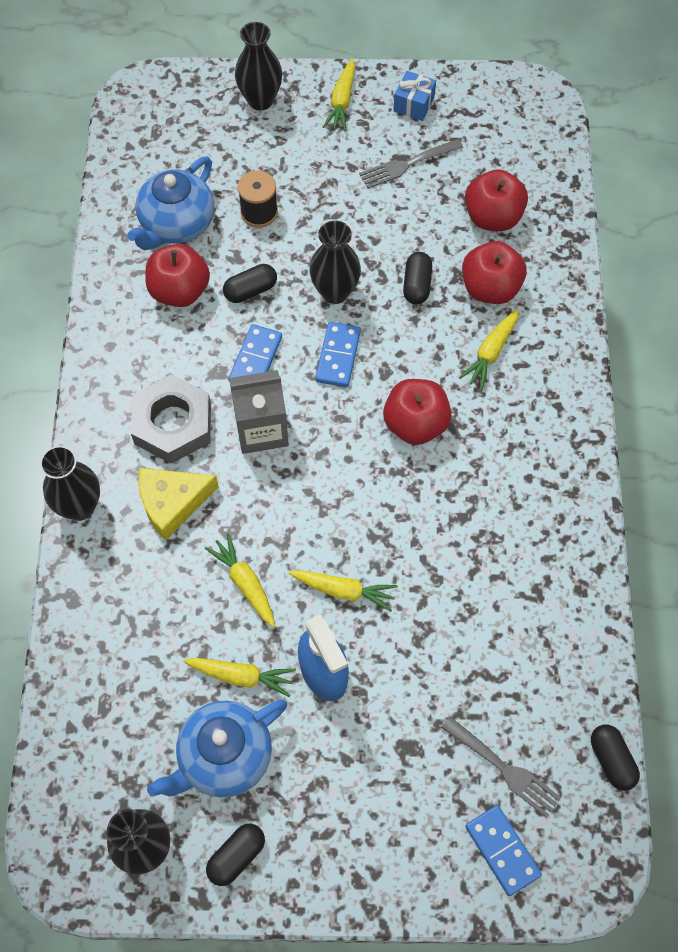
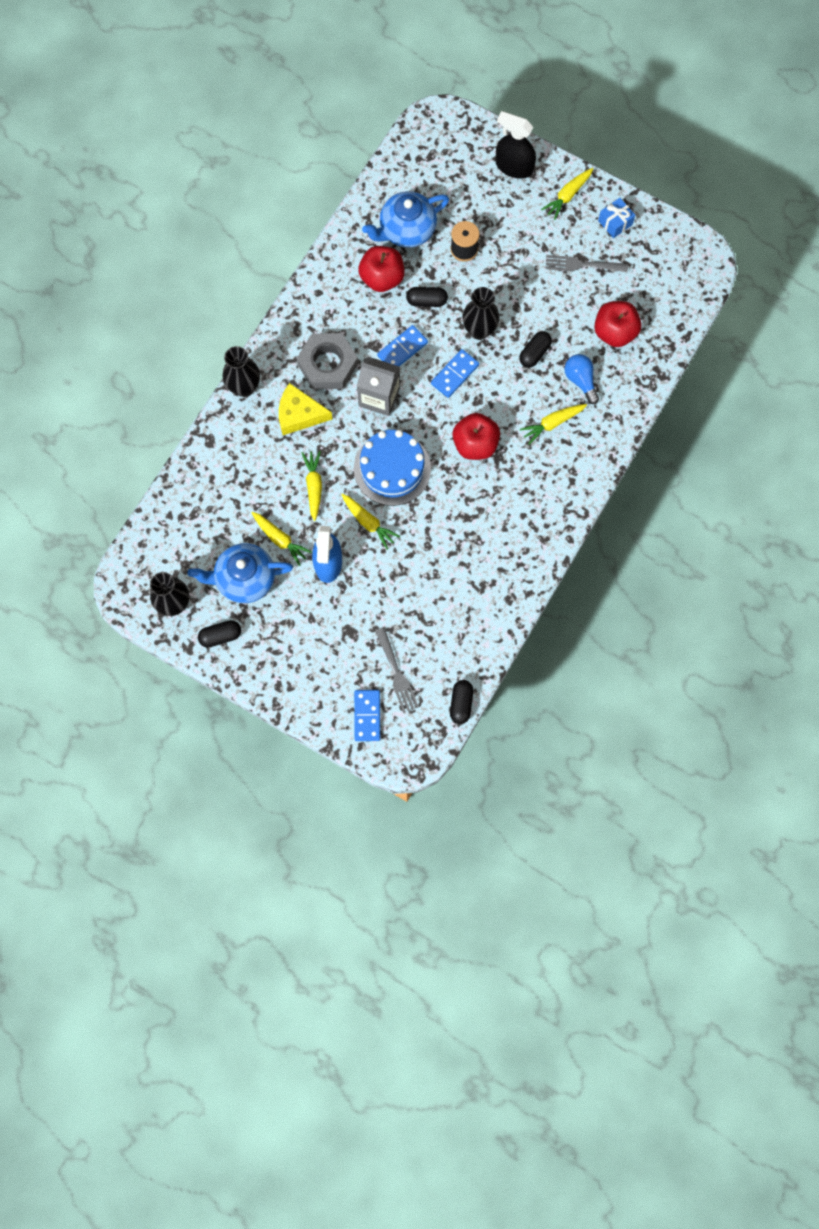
camera: 30 degrees right, 10 degrees up
(260, 100) = (514, 166): black vase -> black spray bottle
(332, 507) = (392, 468): none -> blue cake
(490, 288) = (580, 380): red apple -> blue light bulb

